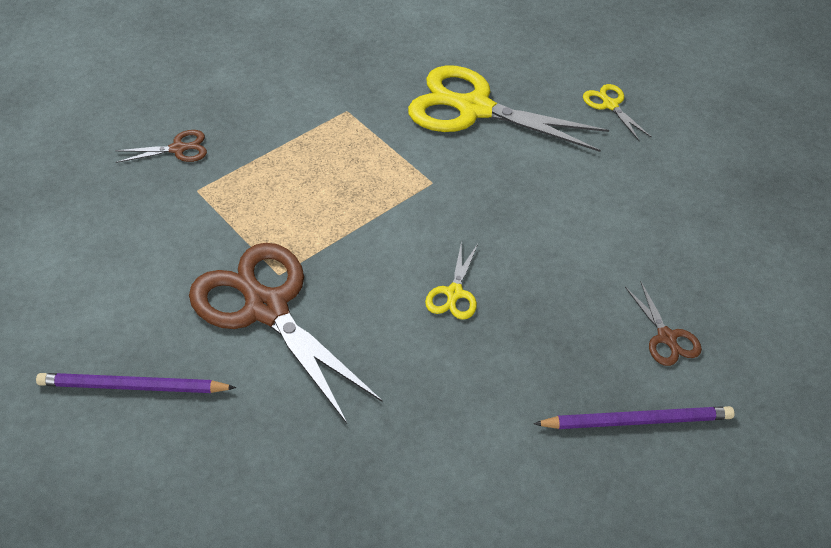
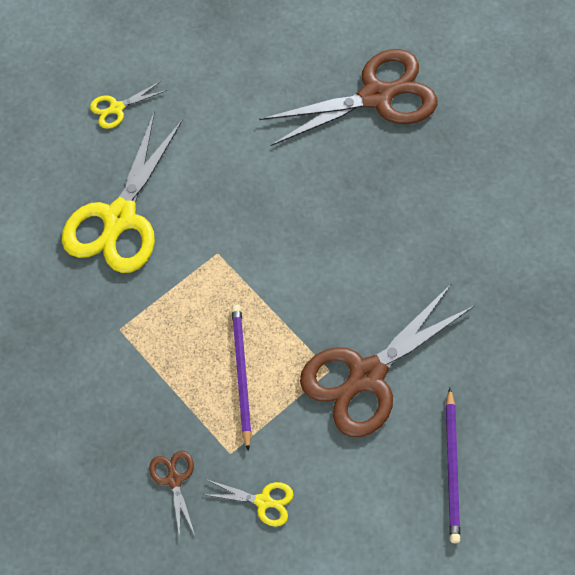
camera: 90 degrees left, 15 degrees up
(454, 293) = (343, 236): yellow scissors -> yellow scissors (263, 501)
(637, 421) = (450, 122): purple pencil -> purple pencil (241, 374)
(666, 337) = (376, 96): brown scissors -> brown scissors, size x2.28

